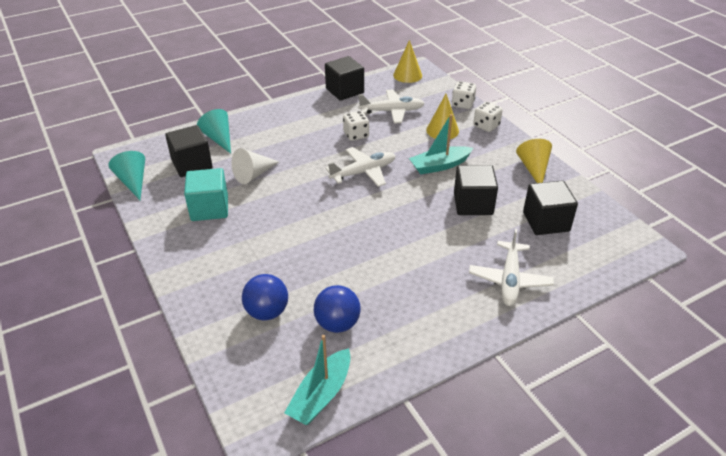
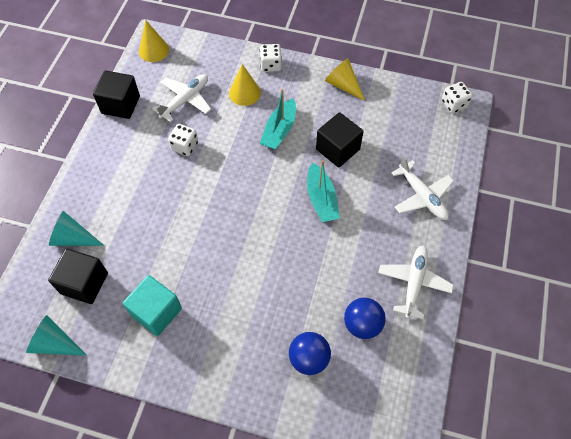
camera: 45 degrees left, 20 degrees up
(253, 174) = (150, 250): white cone -> none
(321, 395) = (411, 384): turquoise boat -> turquoise boat (321, 199)
(363, 172) = (233, 180): white plane -> white plane (413, 283)
(462, 104) = (231, 54): white dice -> white dice (454, 104)
(546, 222) = (395, 128): black cube -> none

